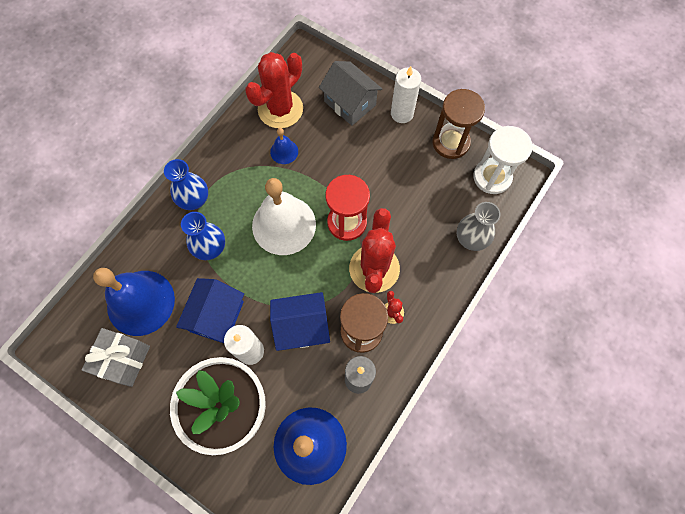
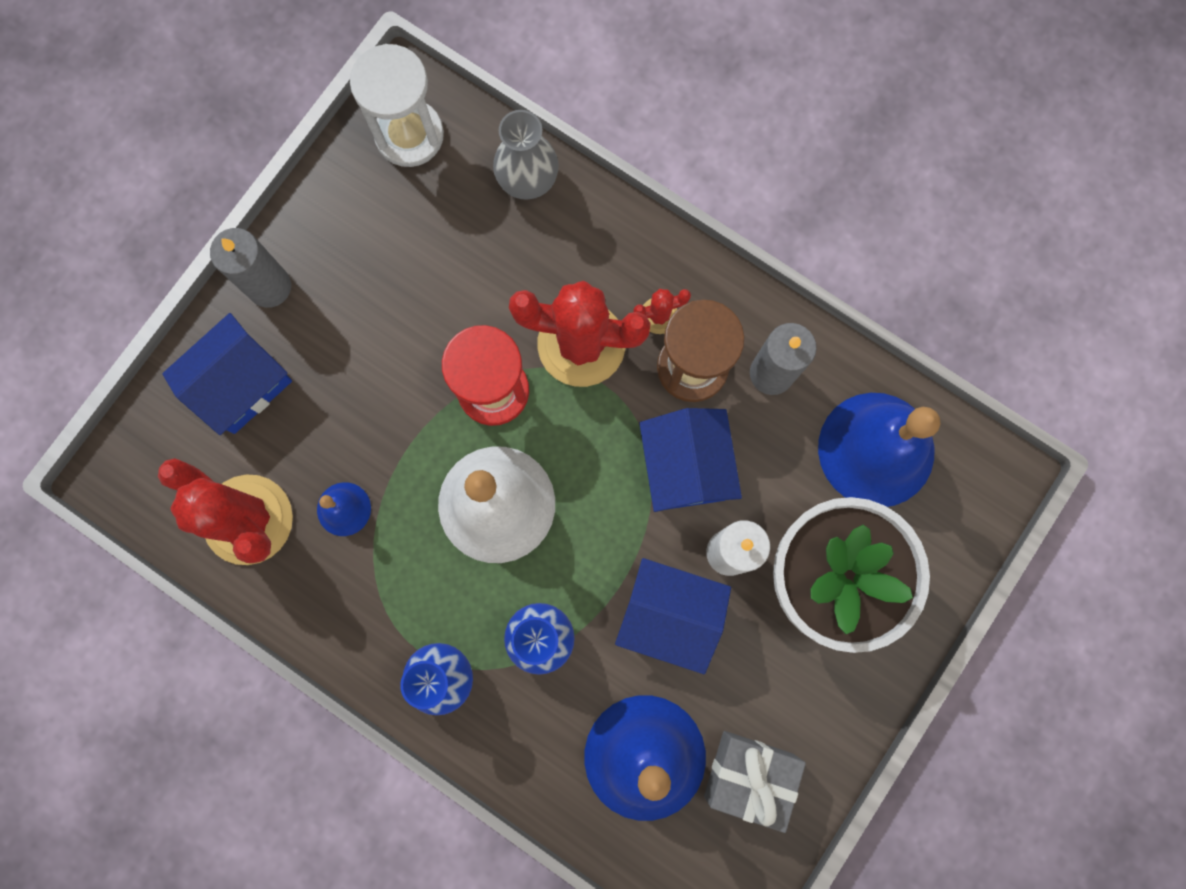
camera: 90 degrees left, 10 degrees up
(350, 103) = (241, 384): grey house -> blue house
(402, 113) = (269, 286): white candle -> grey candle
(450, 142) = (336, 201): brown hourglass -> none

